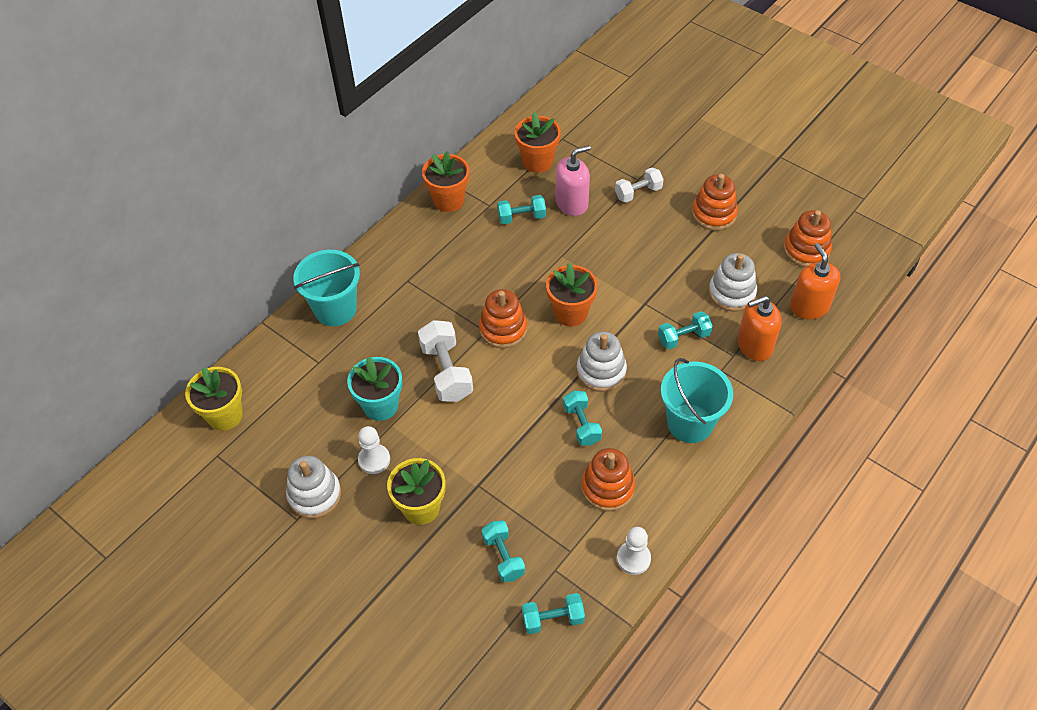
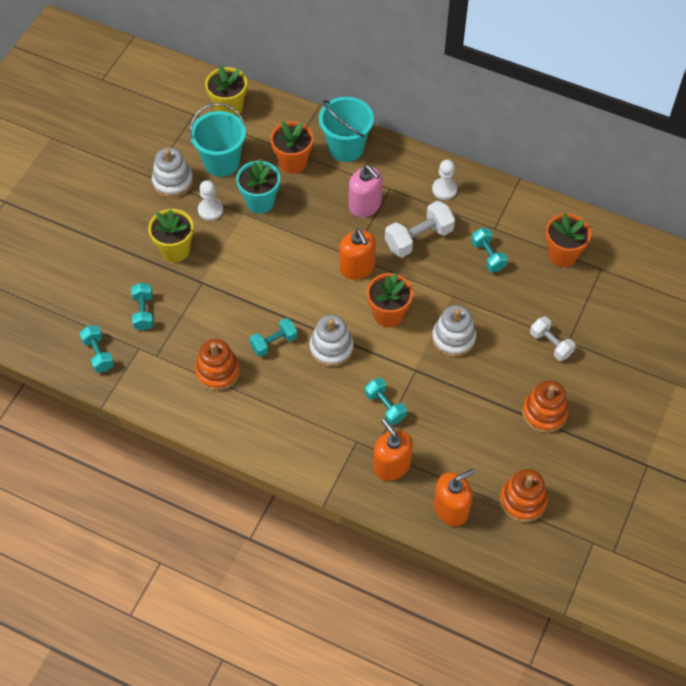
camera: 75 degrees right, 5 degrees up
(447, 372) = (303, 238): white dumbbell -> white dumbbell (418, 238)
(448, 200) = (490, 196): orange flower pot -> orange flower pot (293, 162)
(503, 329) = (357, 268): orange stacking toy -> orange soap dispenser
(503, 557) = (143, 312): turquoise dumbbell -> turquoise dumbbell turned 60 degrees counterclockwise
(572, 203) = (518, 292): pink soap dispenser -> pink soap dispenser (365, 205)
(633, 559) = (157, 400): white pawn -> white pawn (444, 189)
(690, 423) = (294, 423): turquoise bucket -> turquoise bucket (221, 162)
(731, 293) = (448, 440): white stacking toy -> white stacking toy (453, 338)

